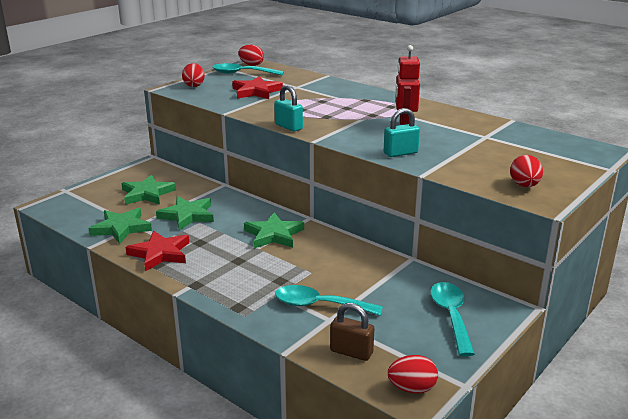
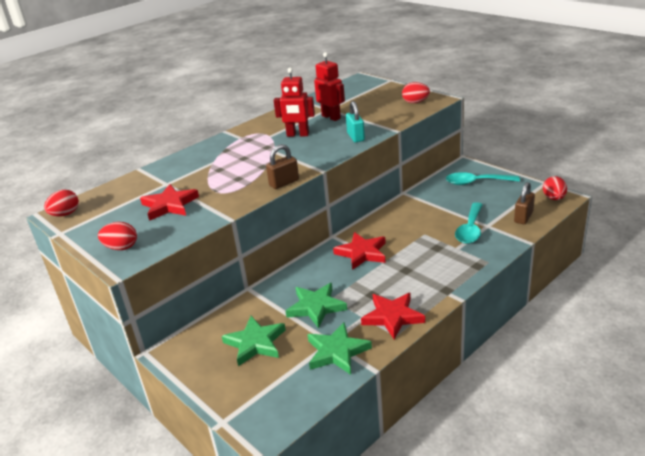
camera: 80 degrees left, 5 degrees up
(242, 73) = (96, 218): turquoise spoon -> none
(274, 235) = (362, 253): green star -> red star
(288, 127) = (284, 183): turquoise padlock -> brown padlock
(459, 139) = (331, 117): none -> red robot

